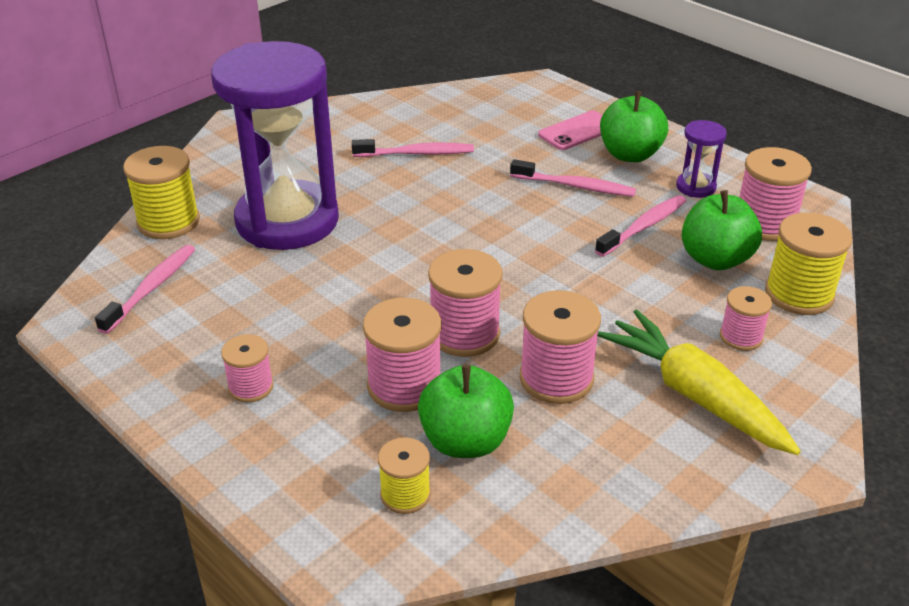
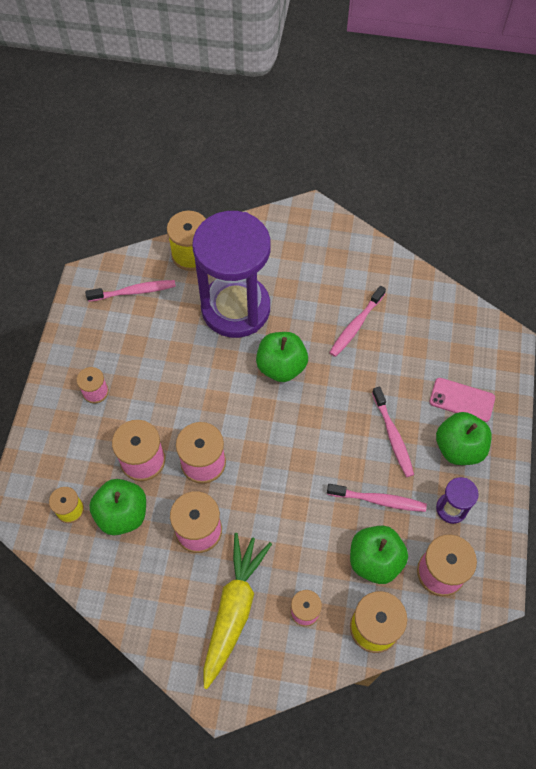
camera: 55 degrees right, 25 degrees up
(405, 221) = (281, 366): none -> green apple
(416, 153) = (356, 325): pink toothbrush -> pink toothbrush turned 75 degrees clockwise

